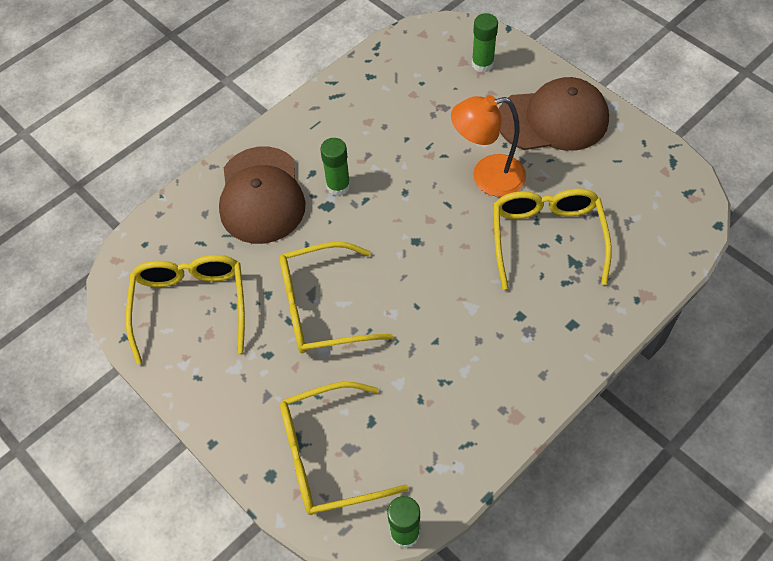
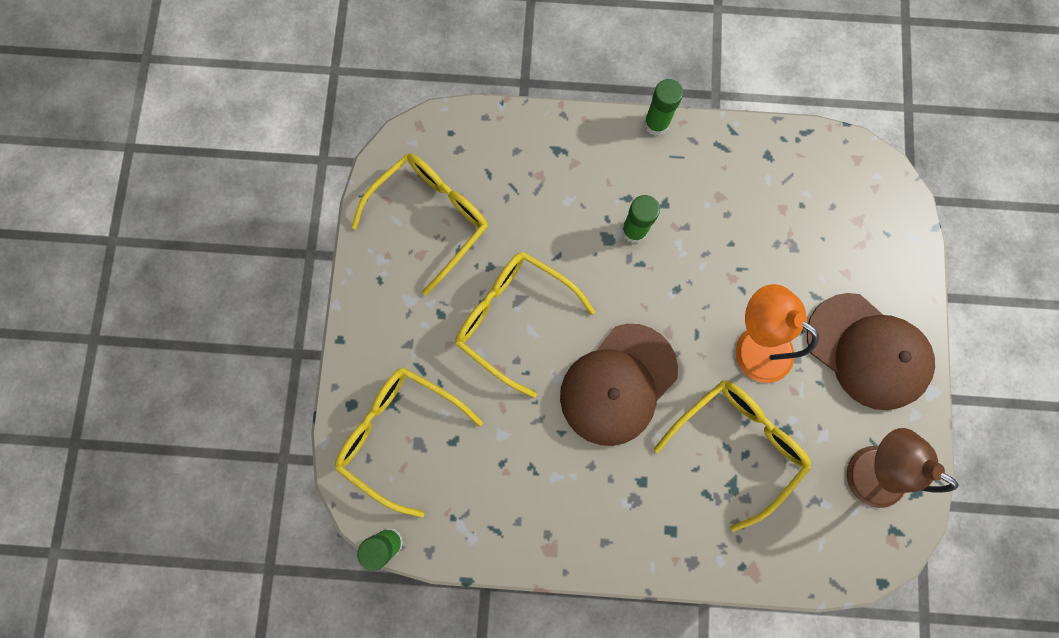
camera: 45 degrees right, 20 degrees up
(261, 195) = (571, 178): brown cap -> brown cap (618, 384)
(482, 64) = (872, 239): green glue stick -> green glue stick (656, 124)
(629, 178) = (863, 468): none -> brown lamp

